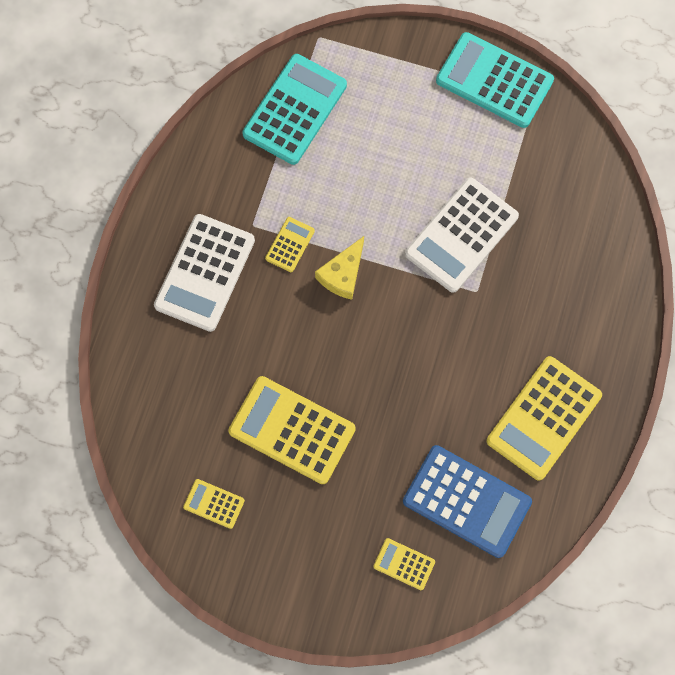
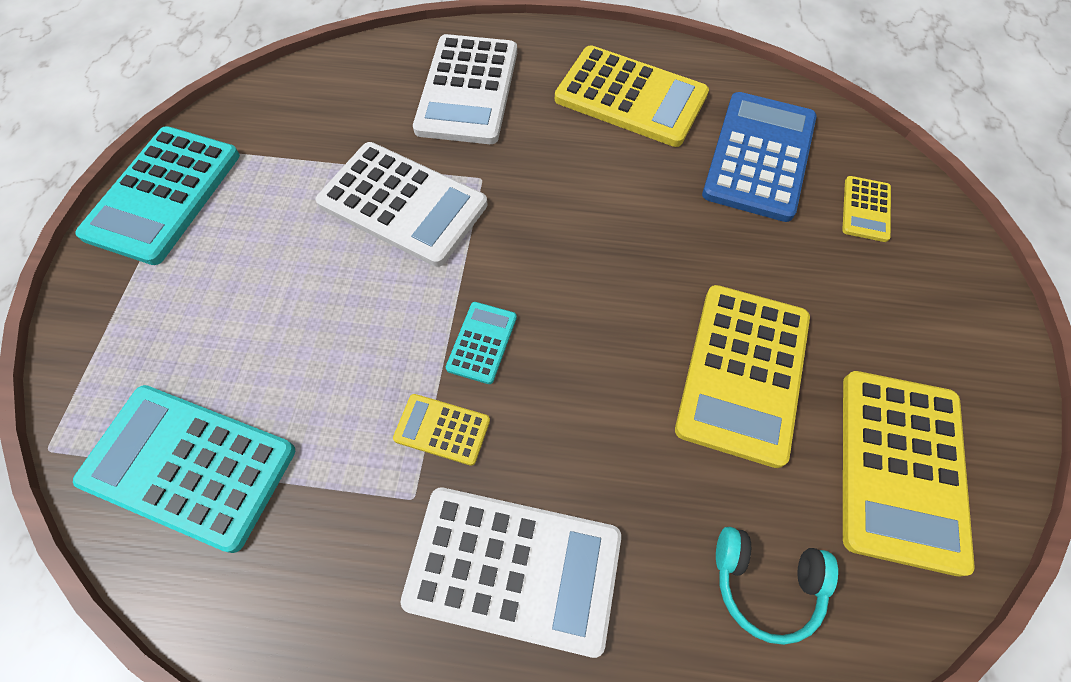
camera: 100 degrees left, 10 degrees down
(169, 402) = (765, 583): none -> turquoise headphones
(214, 503) = (900, 468): yellow calculator -> yellow calculator, size x2.10
(342, 274) = (482, 342): yellow cheese -> turquoise calculator
(569, 292) = (467, 90): none -> white calculator

